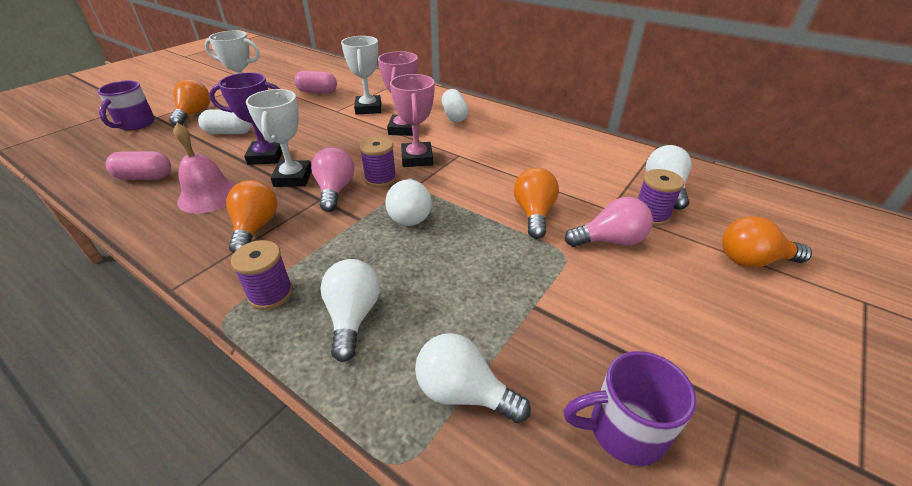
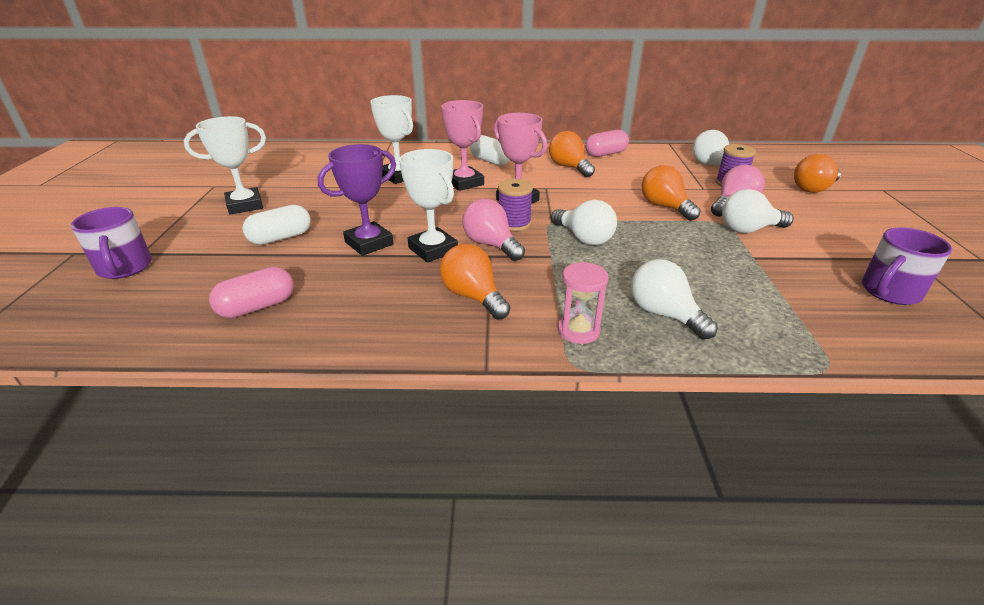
camera: 35 degrees left, 5 degrees down
(194, 114) = (194, 235): orange light bulb -> orange light bulb (569, 167)
(209, 196) = (373, 293): pink bell -> none
(270, 294) = (578, 331): purple spool -> pink hourglass
(317, 92) = (314, 176): pink capsule -> pink capsule (605, 154)
(463, 392) = (797, 317): white light bulb -> white light bulb (748, 229)

